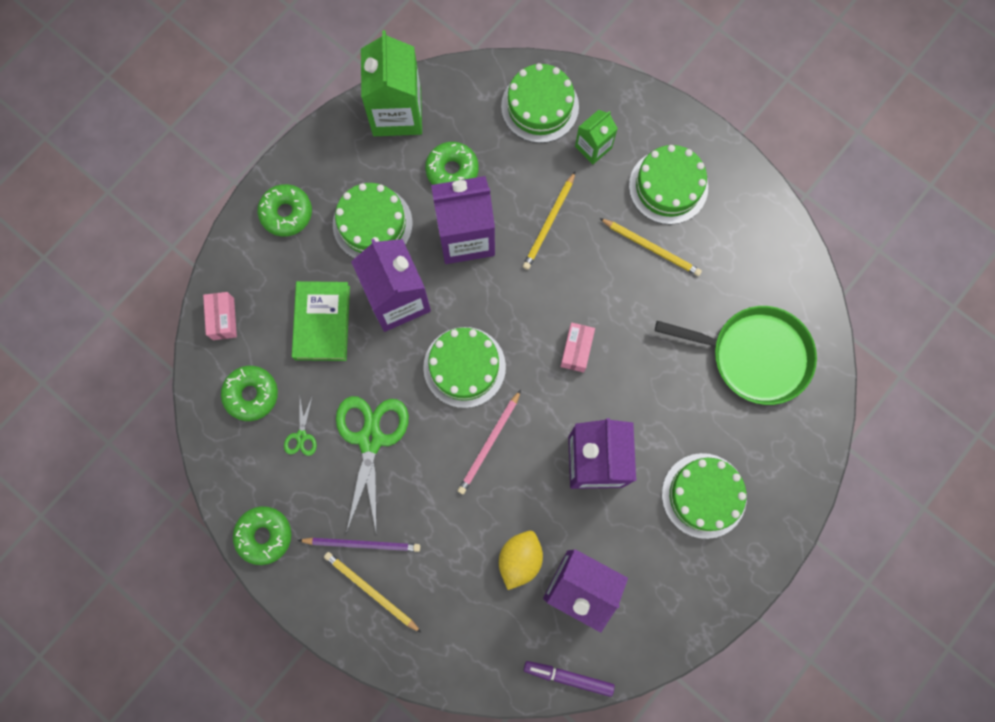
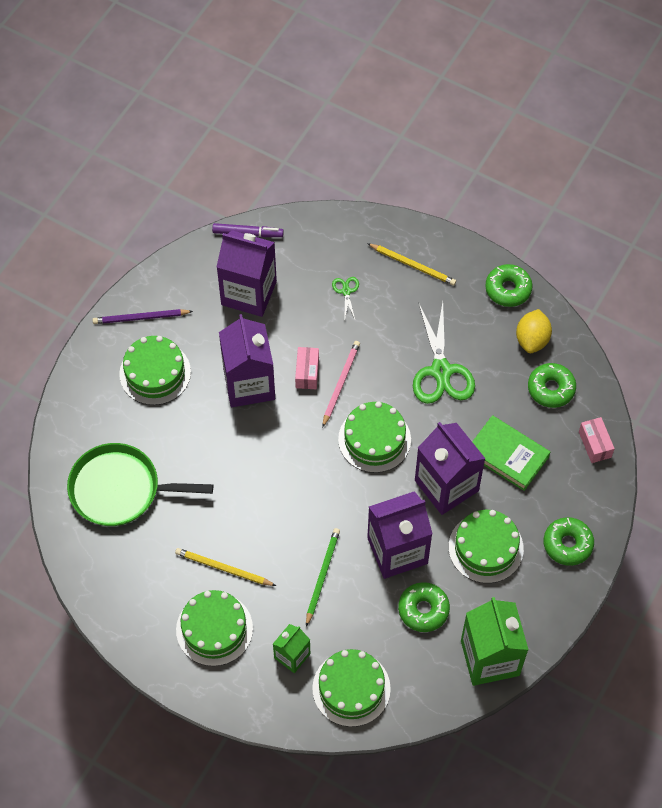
camera: 170 degrees right, 15 degrees down
(301, 436) = (499, 364): green scissors -> green scissors (346, 291)
(322, 322) = (507, 455): green book -> green book turned 45 degrees counterclockwise
(362, 544) = (428, 296): purple pencil -> purple pencil (140, 318)
(520, 559) = (299, 304): yellow lemon -> yellow lemon (532, 339)
(549, 223) = (322, 576): yellow pencil -> green pencil
(576, 350) = (279, 469): pink box -> pink box (307, 373)

